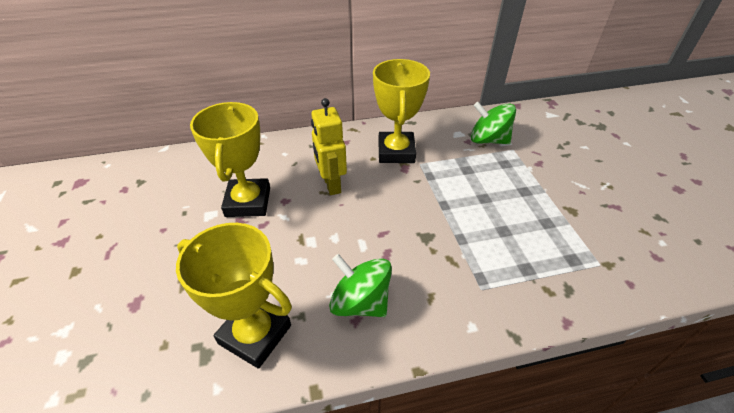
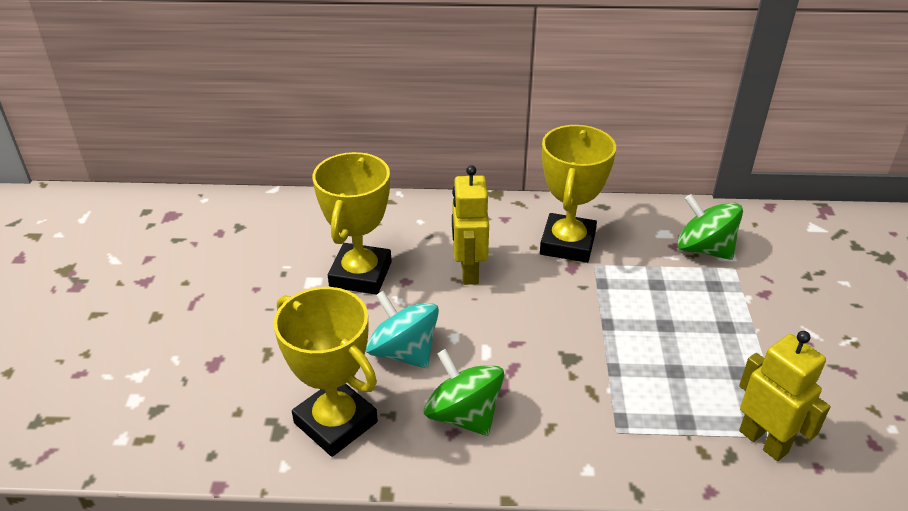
camera: 15 degrees right, 5 degrees down
(298, 258) = (404, 352): none -> turquoise spinning top
(586, 272) = (764, 441): none -> yellow robot

